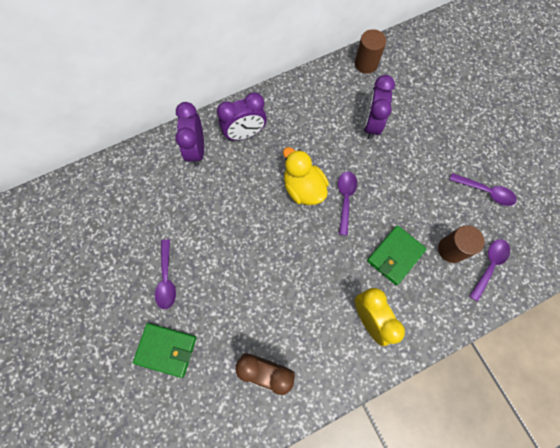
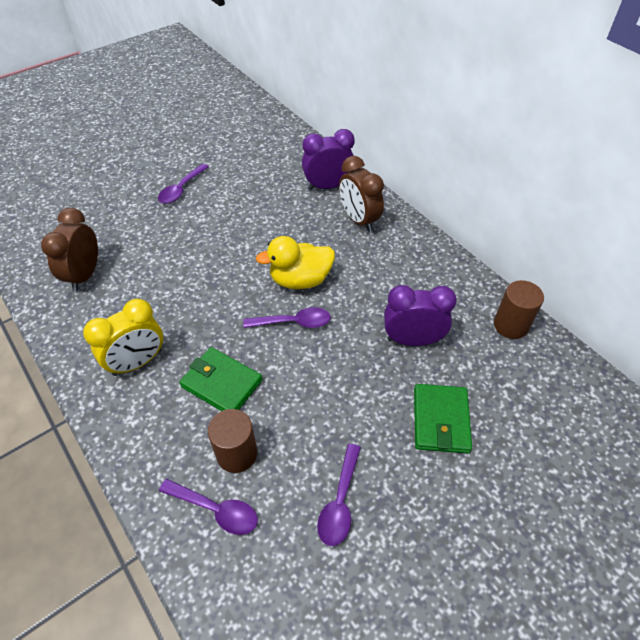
camera: 80 degrees right, 20 degrees down
(166, 279) = (181, 189): purple spoon -> purple spoon turned 45 degrees counterclockwise
(166, 349) = (112, 201): green wallet -> green wallet (441, 420)
(245, 134) = (359, 220): purple clock -> brown clock
(303, 188) = (300, 280): yellow duck -> yellow duck turned 150 degrees counterclockwise

